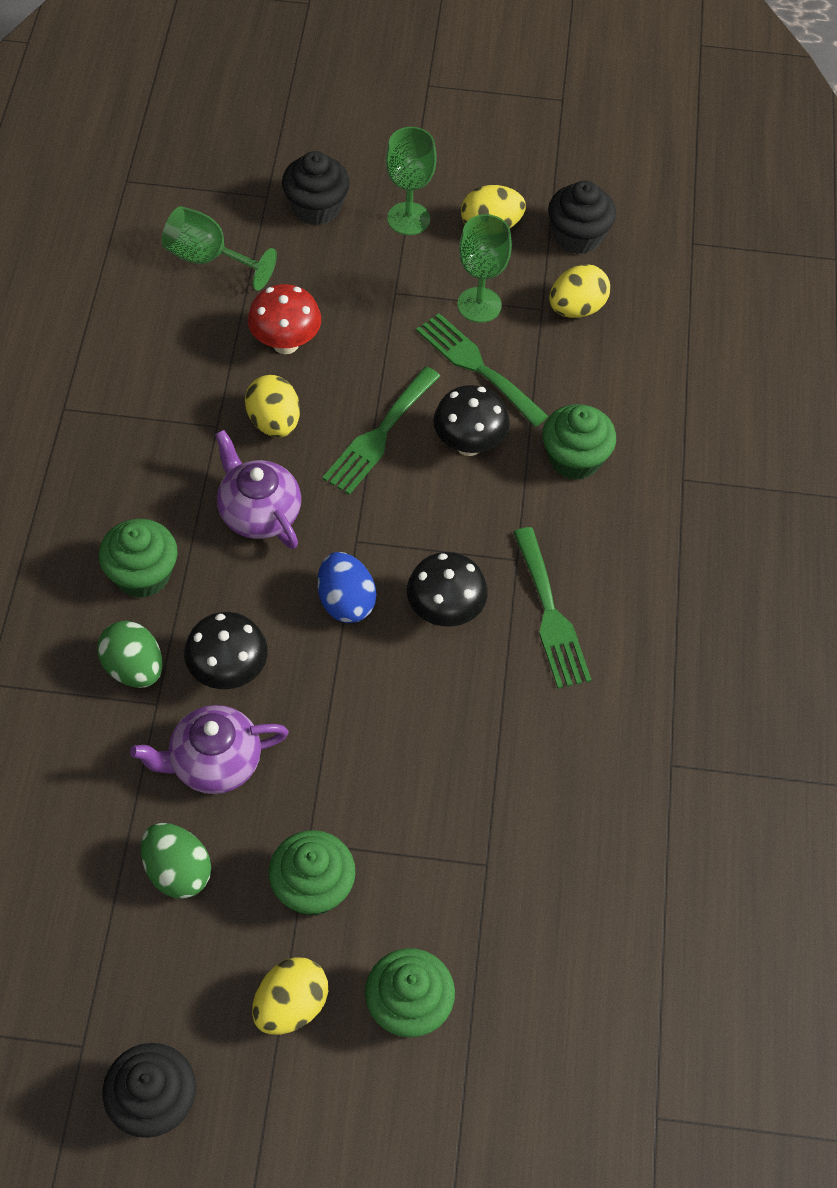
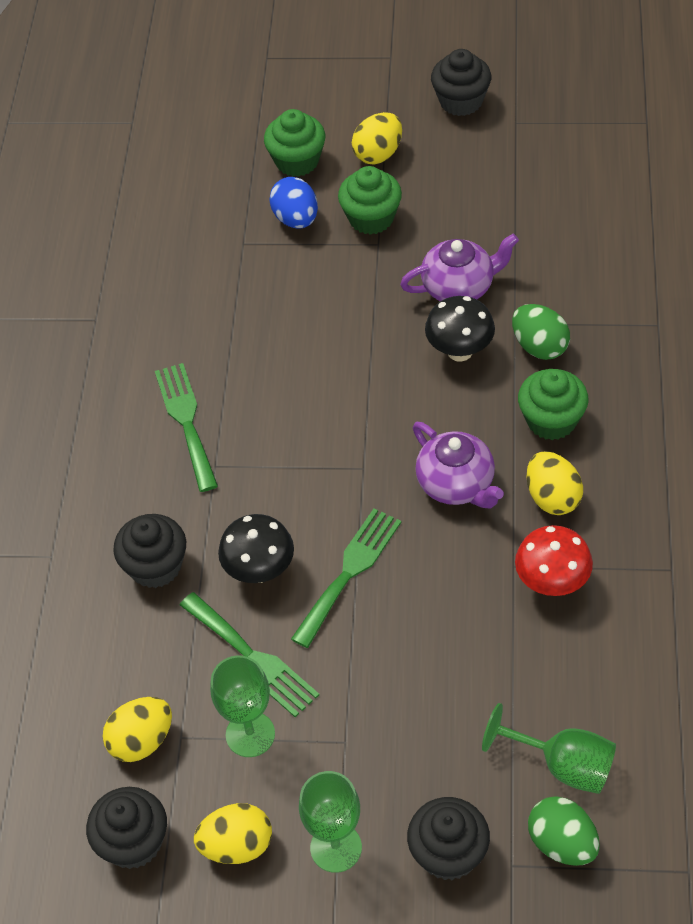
camera: 175 degrees left, 5 degrees down
(177, 871) = (472, 218): green egg -> green egg (562, 843)
(274, 422) = (456, 575): yellow egg -> yellow egg (552, 497)
(285, 343) = (458, 665): red mushroom -> red mushroom (552, 583)
(346, 602) = (367, 415): blue egg -> blue egg (296, 219)
(445, 611) = (279, 415): black mushroom -> none
(574, 458) = (155, 566): green cupcake -> black cupcake

